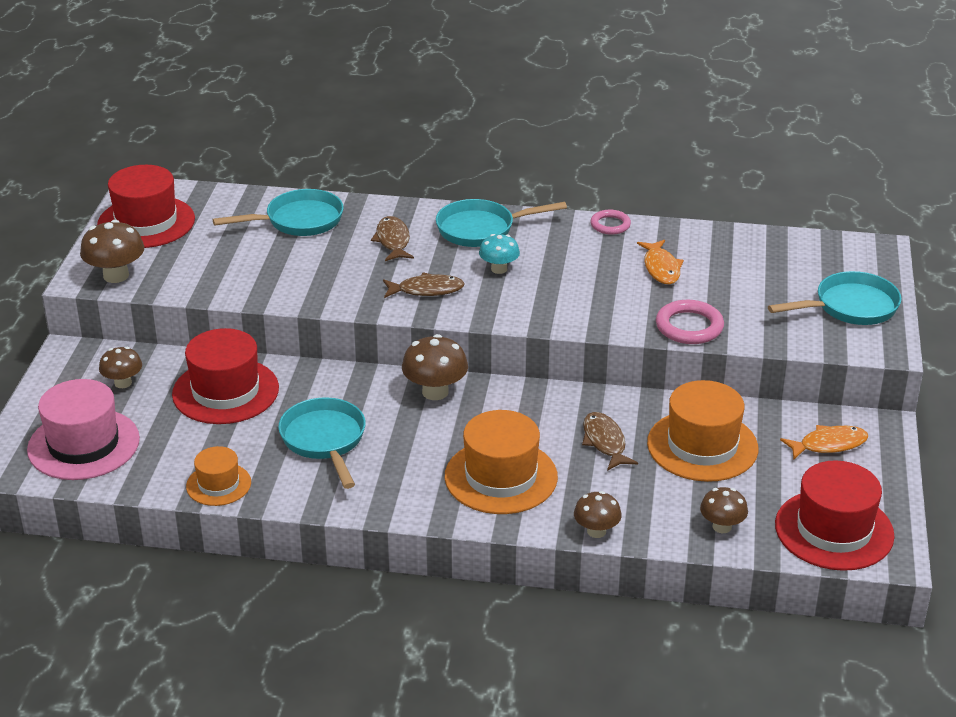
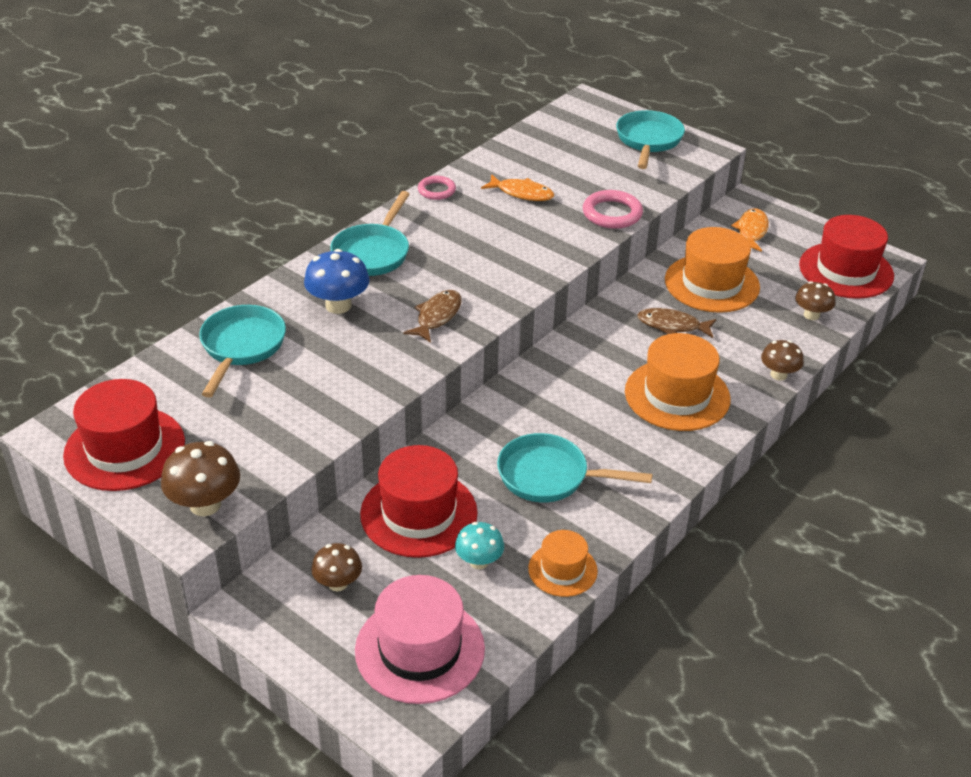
camera: 60 degrees left, 5 degrees up
(393, 241) = (338, 305): brown fish -> blue mushroom
(435, 392) = (533, 385): brown mushroom -> none
(499, 269) = (444, 267): turquoise mushroom -> turquoise mushroom (479, 561)

